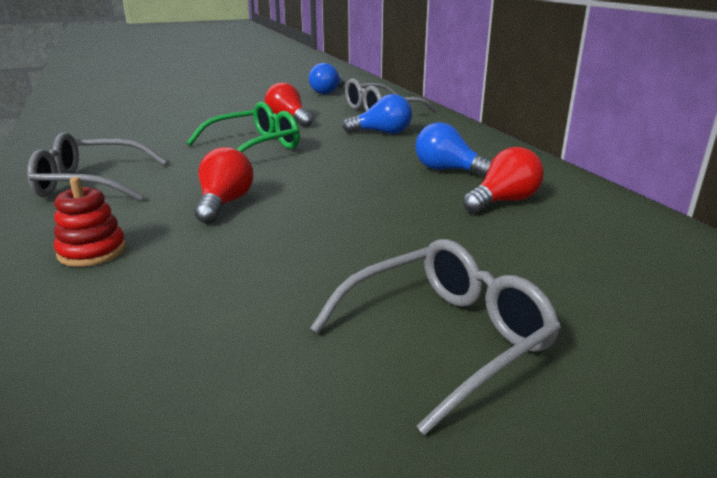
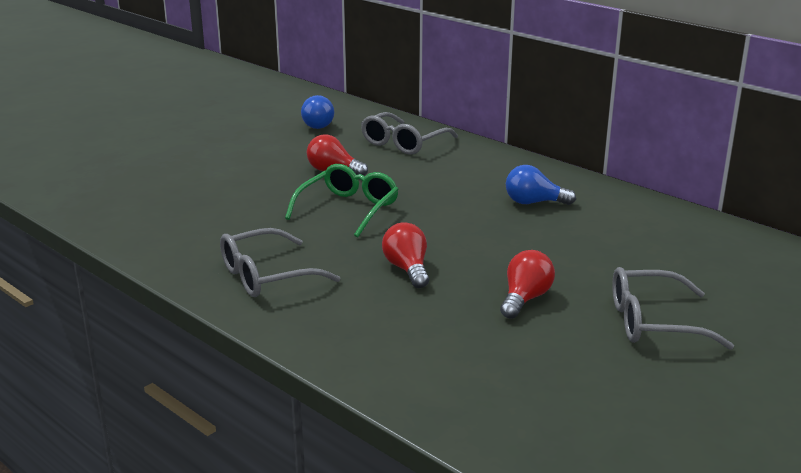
camera: 25 degrees left, 0 degrees up
(92, 251) = (372, 327): red stacking toy -> none
(382, 133) = (438, 171): blue light bulb -> none
(445, 338) = (653, 322): grey glasses -> grey glasses turned 120 degrees counterclockwise
(503, 201) = (600, 223): red light bulb -> red light bulb (525, 299)

